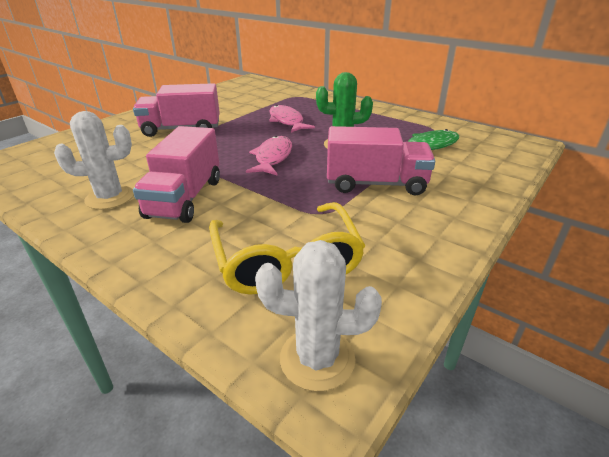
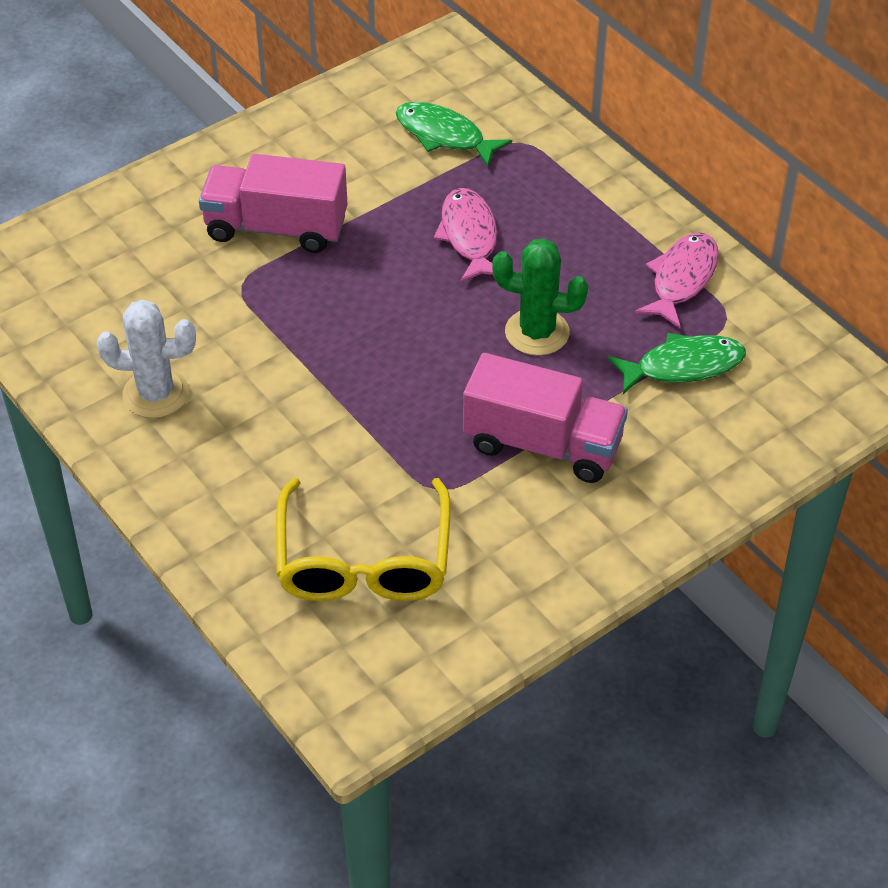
camera: 15 degrees right, 15 degrees up
(185, 198) = (258, 417): pink truck -> none
(260, 98) = (444, 136): none -> green fish
(273, 157) = (409, 345): pink fish -> pink fish (681, 279)
(317, 359) = (353, 688): white cactus -> none

